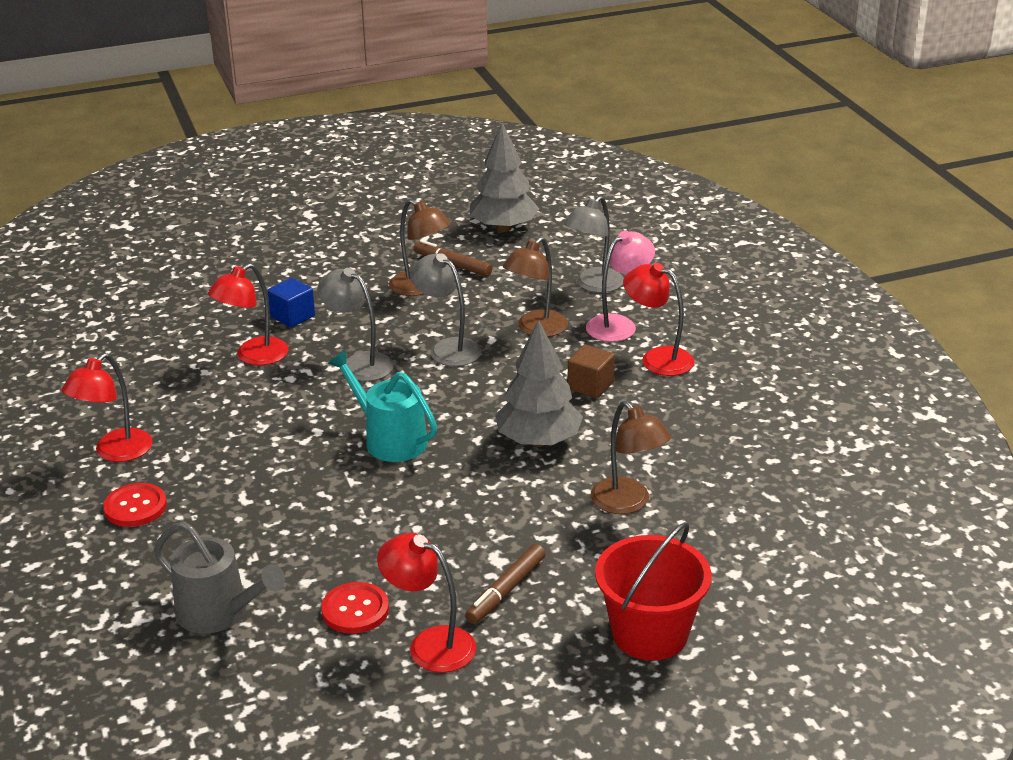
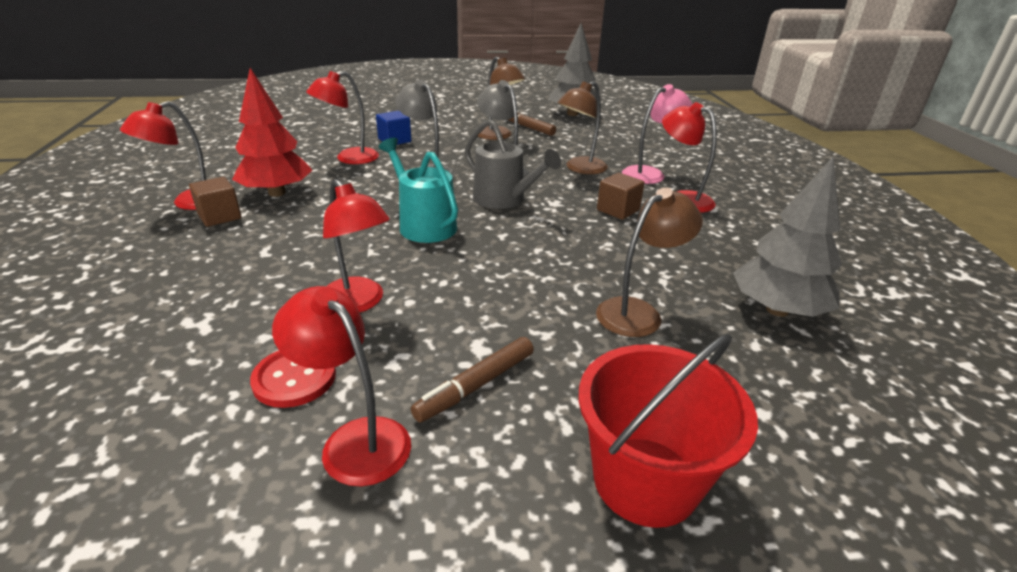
camera: 10 degrees right, 0 degrees up
(135, 507) = (165, 244): red button -> none
(164, 465) = (220, 216): none -> brown cube
(203, 423) = (277, 193): none -> red tree
(219, 612) = (150, 354): grey watering can -> grey watering can (504, 199)
(370, 537) = (358, 303): none -> red lamp
(538, 441) = (559, 244): grey tree -> grey tree (777, 310)
(593, 285) = (633, 149): grey lamp -> none
(628, 503) = (638, 312): brown lamp -> brown lamp turned 105 degrees counterclockwise

